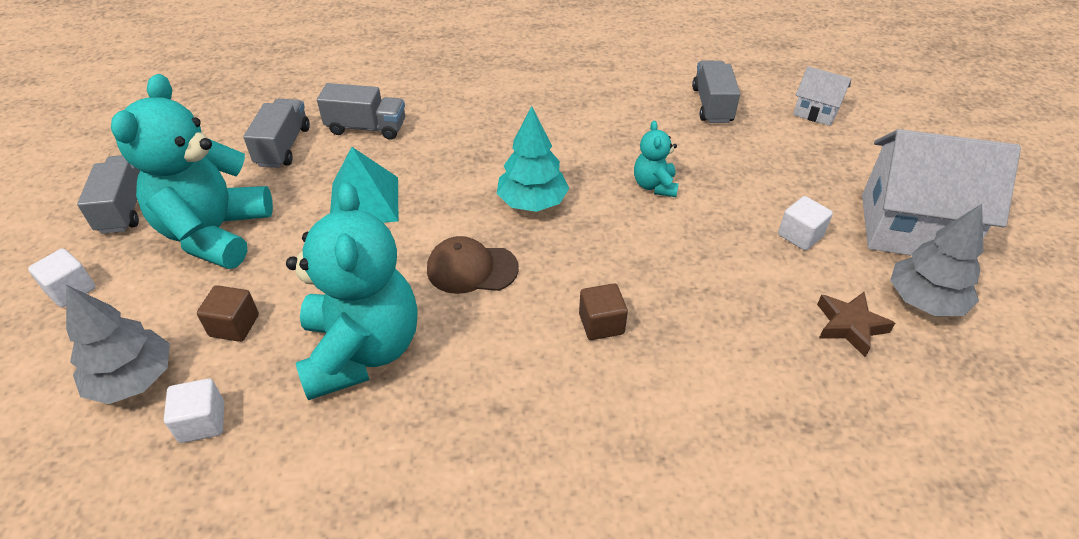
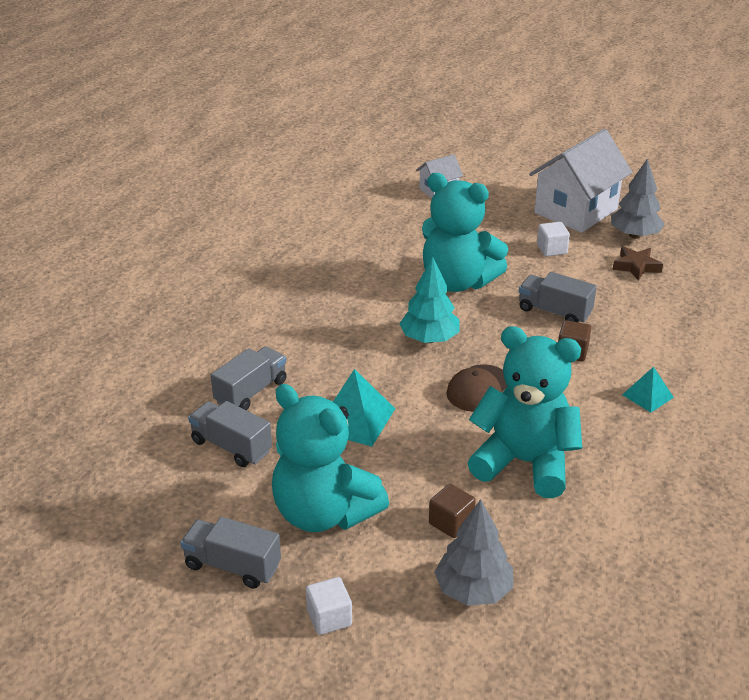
camera: 60 degrees left, 10 degrees down
(202, 422) = (542, 558): white cube -> none
(565, 428) = (647, 396): none -> turquoise pyramid
(654, 186) = (457, 282): turquoise teddy bear -> turquoise teddy bear, size x2.18
(712, 105) = (391, 224): grey truck -> grey truck (554, 311)

